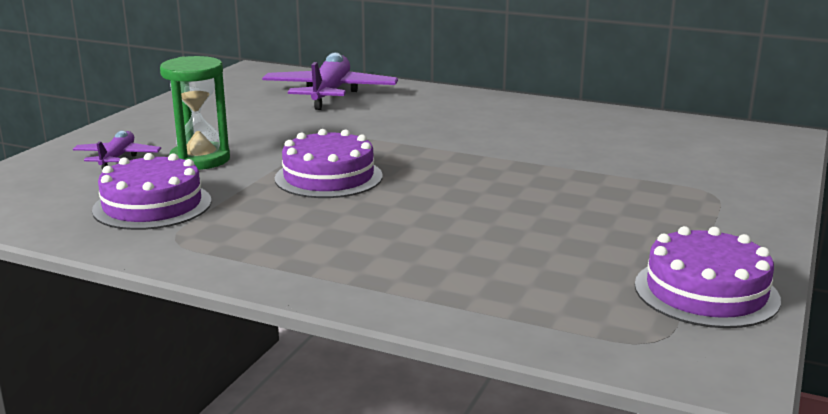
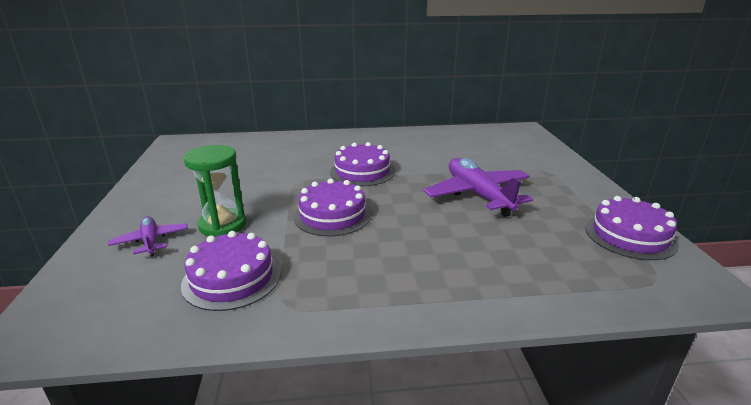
camera: 30 degrees left, 5 degrees up
(330, 94) = (254, 150): purple plane -> purple plane (478, 195)
(432, 141) = (362, 172): none -> purple cake

